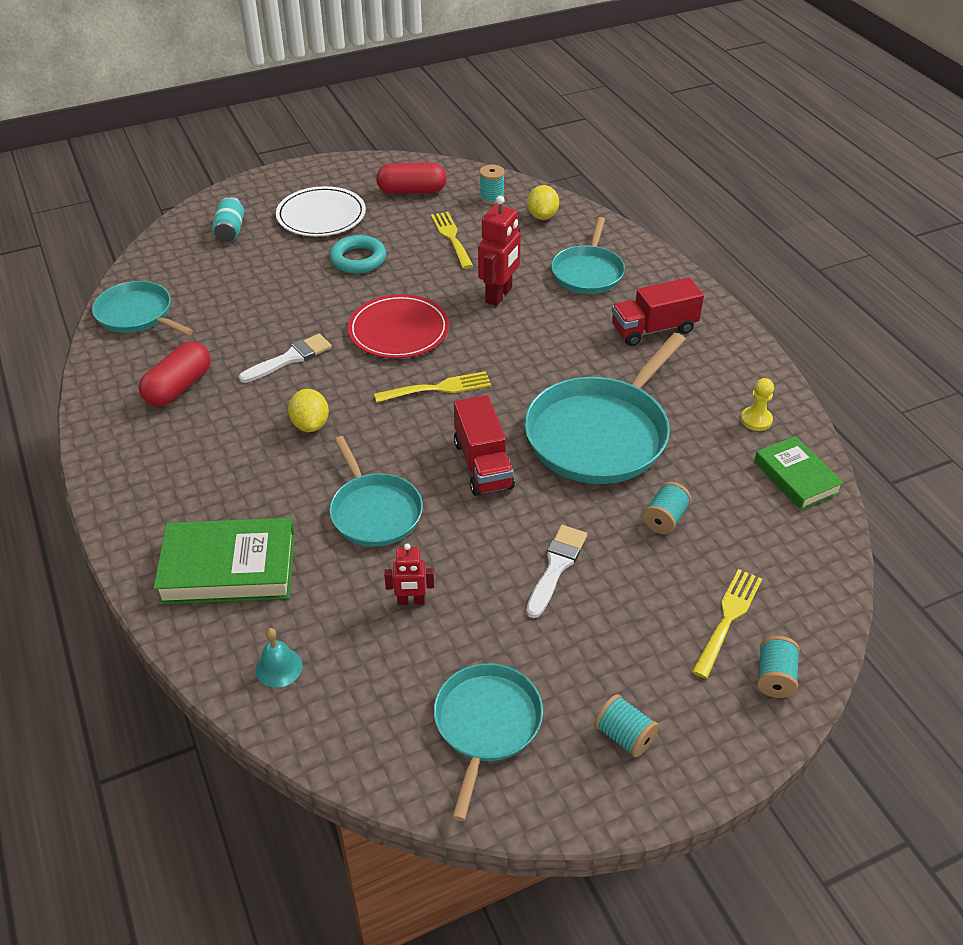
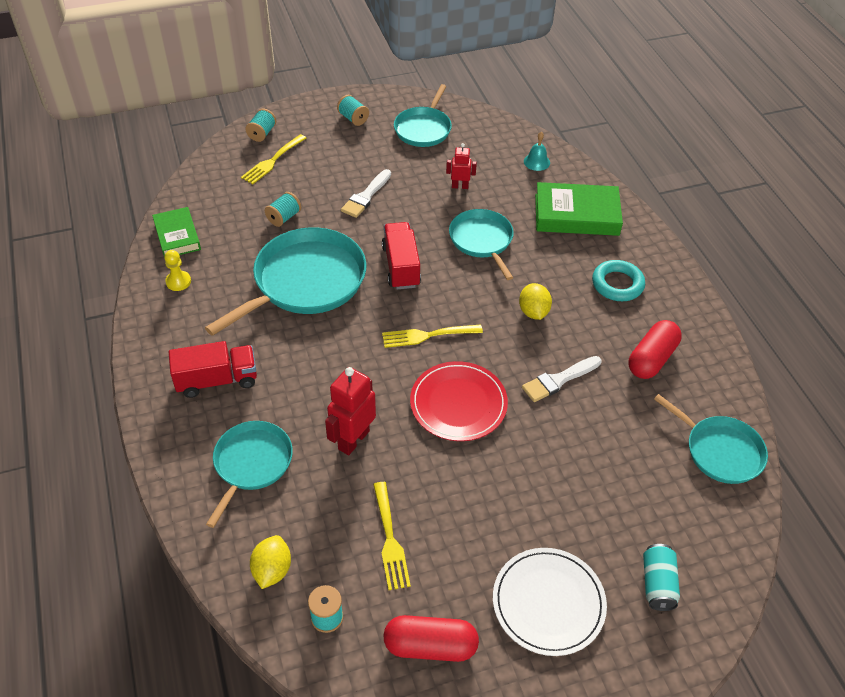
camera: 175 degrees left, 5 degrees up
(358, 259) = (499, 512): turquoise ring -> turquoise ring (617, 284)

